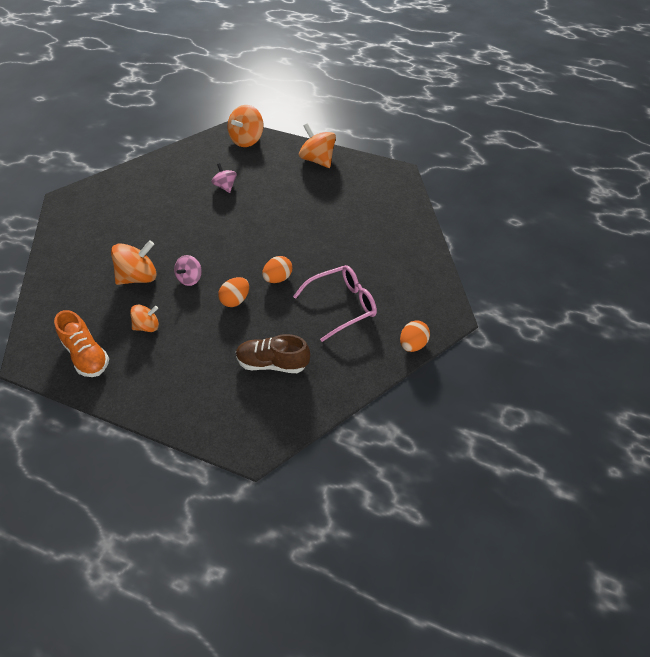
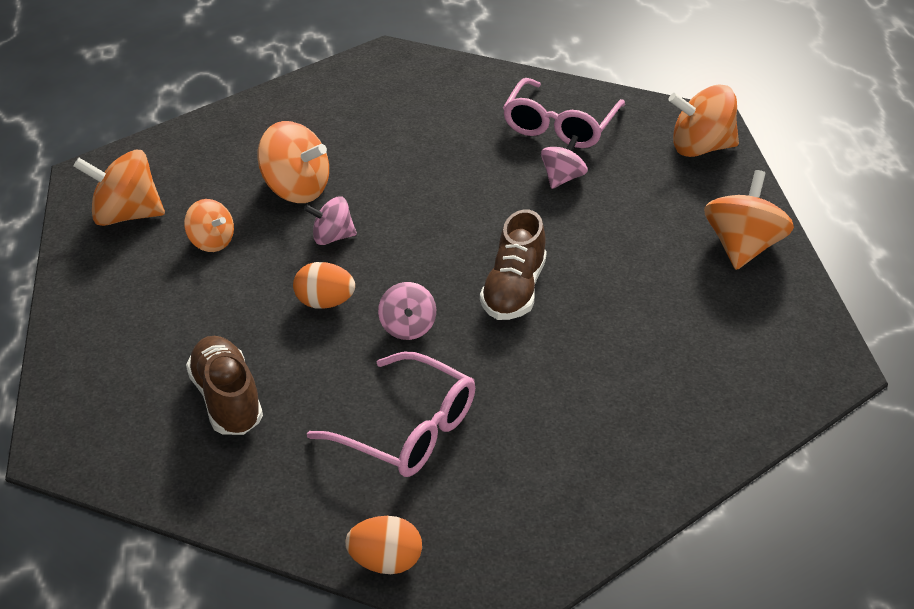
camera: 60 degrees right, 10 degrees down
(87, 355) = (126, 215): orange shoe -> orange spinning top
(188, 170) = (560, 126): none -> pink glasses
(278, 278) = (407, 327): orange egg -> pink spinning top
(284, 234) = (514, 290): none -> brown shoe

